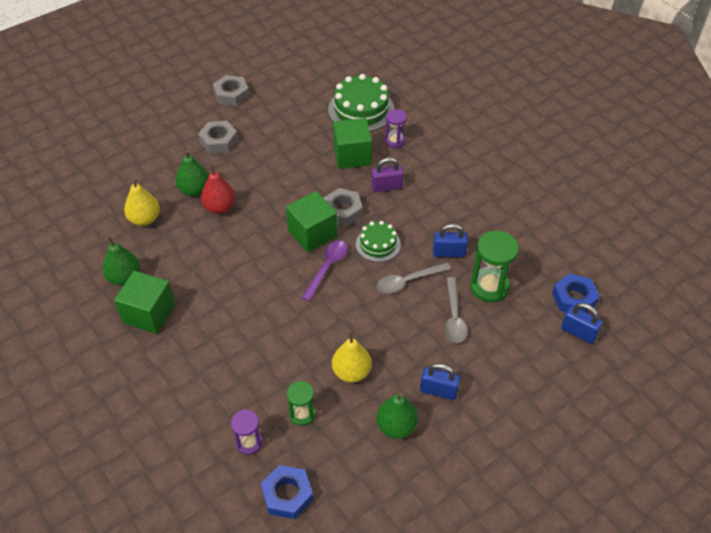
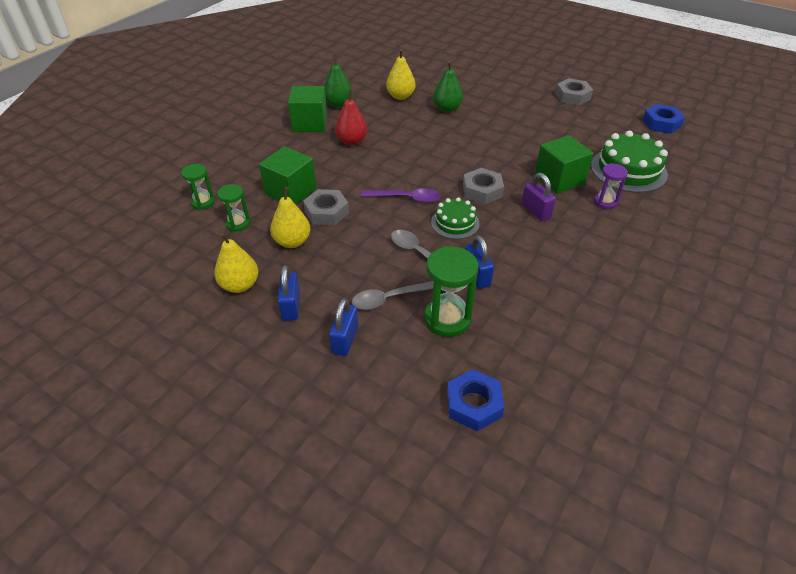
camera: 70 degrees right, 5 degrees down
(219, 141) = (512, 105): grey nut -> grey nut (326, 212)
(219, 207) = (437, 125): red pear -> red pear (352, 141)
(249, 442) = (203, 202): purple hourglass -> green hourglass
(287, 495) = (156, 235): blue nut -> blue nut (661, 123)
(312, 233) = (441, 180): green cube -> green cube (290, 191)
(396, 426) = (240, 285): green pear -> yellow pear
(578, 332) = (421, 418): blue padlock -> blue padlock (345, 340)

